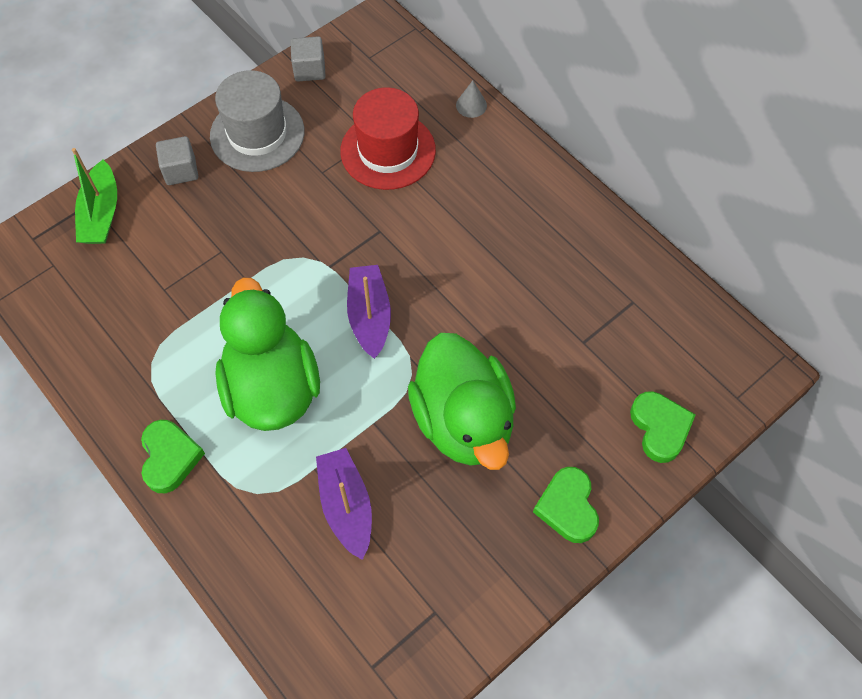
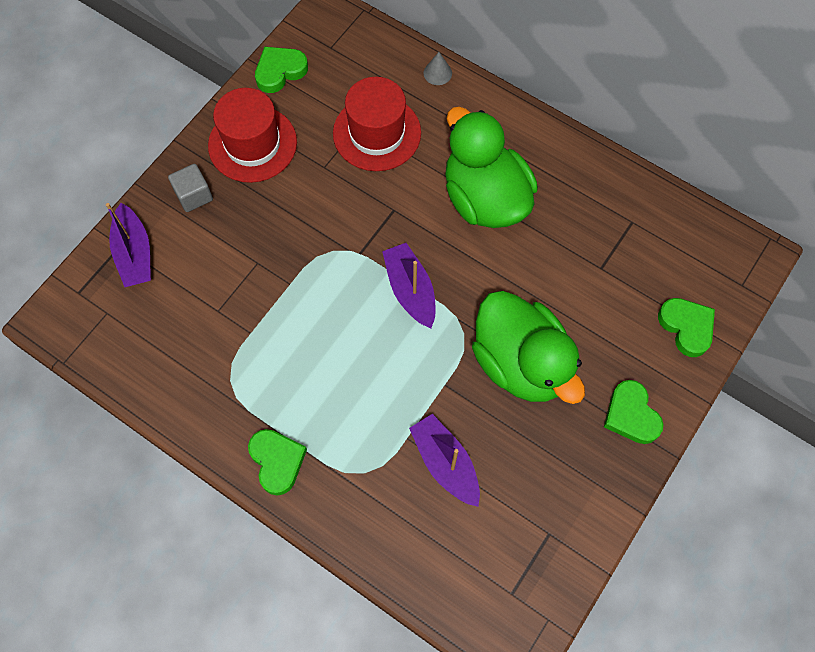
camera: 15 degrees left, 5 degrees up
(101, 213) = (134, 253): green boat -> purple boat
(257, 134) = (252, 144): grey hat -> red hat
(272, 387) = (346, 376): green duck -> green duck (485, 198)
(309, 70) = (280, 71): grey cube -> green heart

